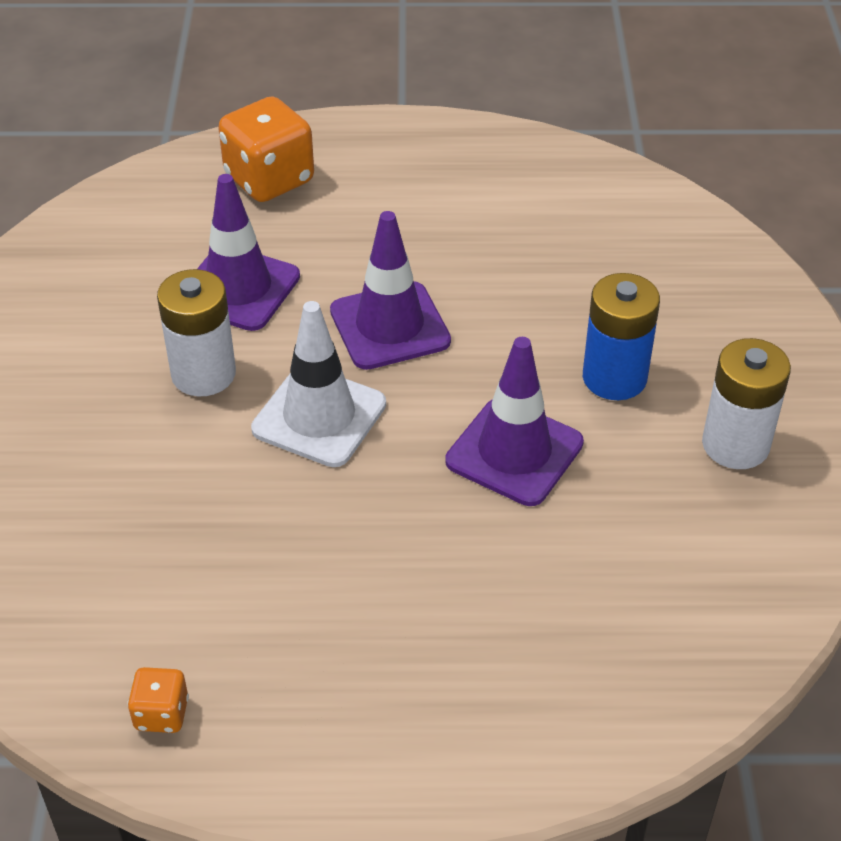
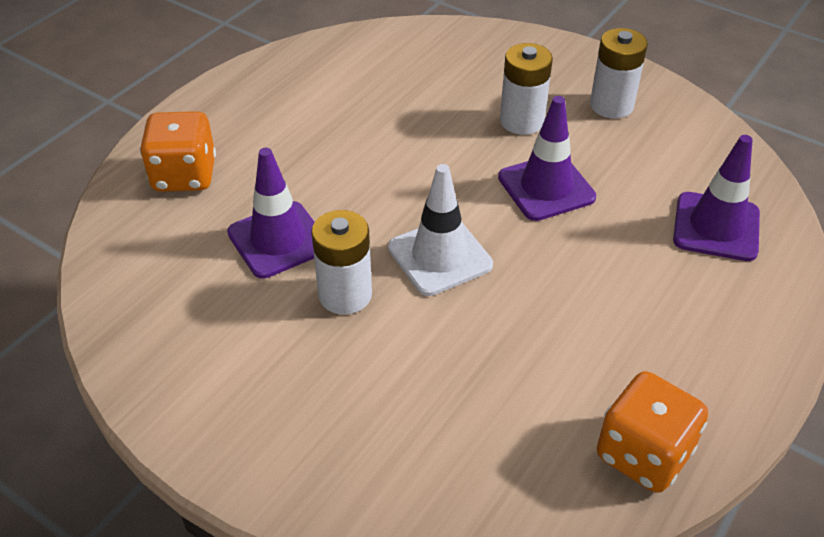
camera: 55 degrees left, 0 degrees up
(161, 714) = (643, 454): orange dice -> orange dice, size x2.02
(390, 326) = (389, 187): purple traffic cone -> purple traffic cone (716, 227)
(614, 378) = (522, 121): blue battery -> white battery

